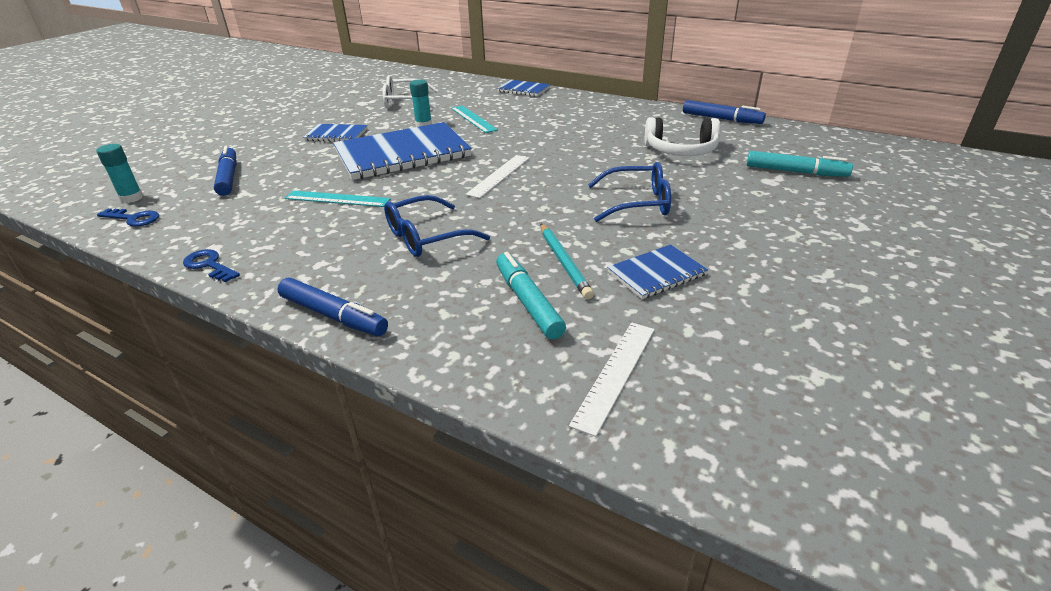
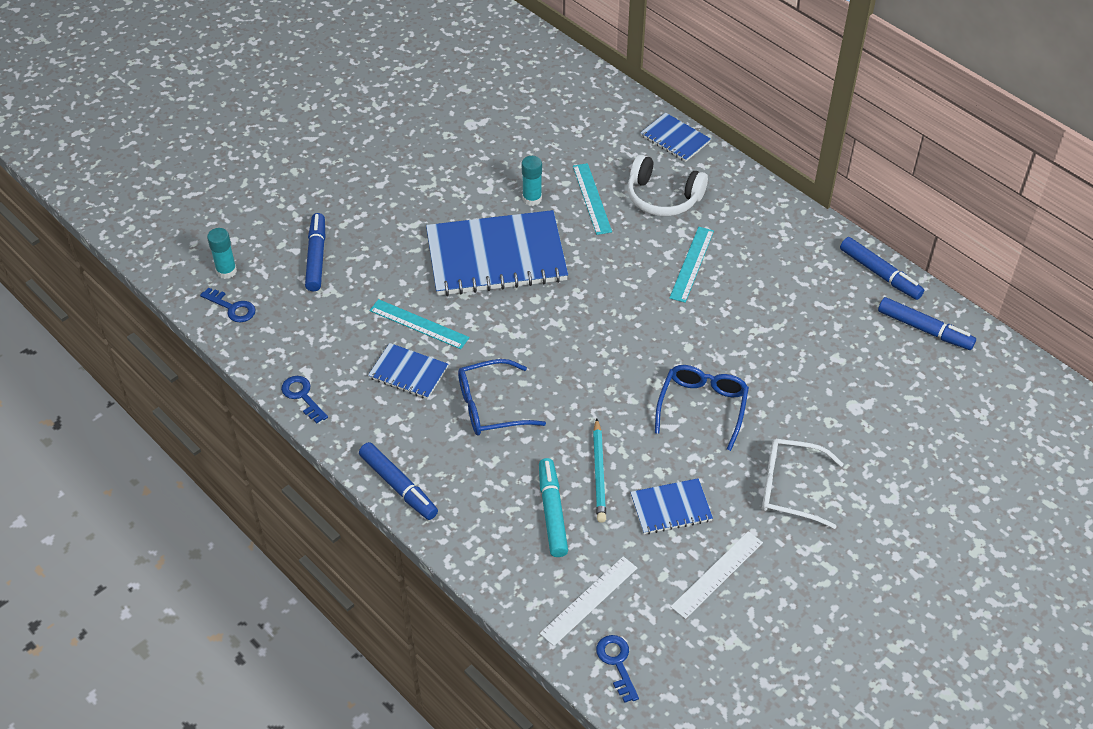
camera: 15 degrees right, 15 degrees up
(336, 135) = (432, 196): blue notebook -> blue notebook (408, 372)
(405, 102) = (522, 135): white glasses -> white glasses (790, 488)
(499, 175) = (585, 324): white ruler -> white ruler (717, 574)
(572, 135) = (691, 264): none -> turquoise ruler
(637, 203) = (702, 407): blue glasses -> blue glasses turned 90 degrees counterclockwise
(680, 150) = (795, 328): white headphones -> white headphones (663, 197)
(693, 436) = (617, 663): none -> blue key
(782, 137) = (924, 329): none -> blue marker
(795, 172) = (891, 399): turquoise marker -> none

